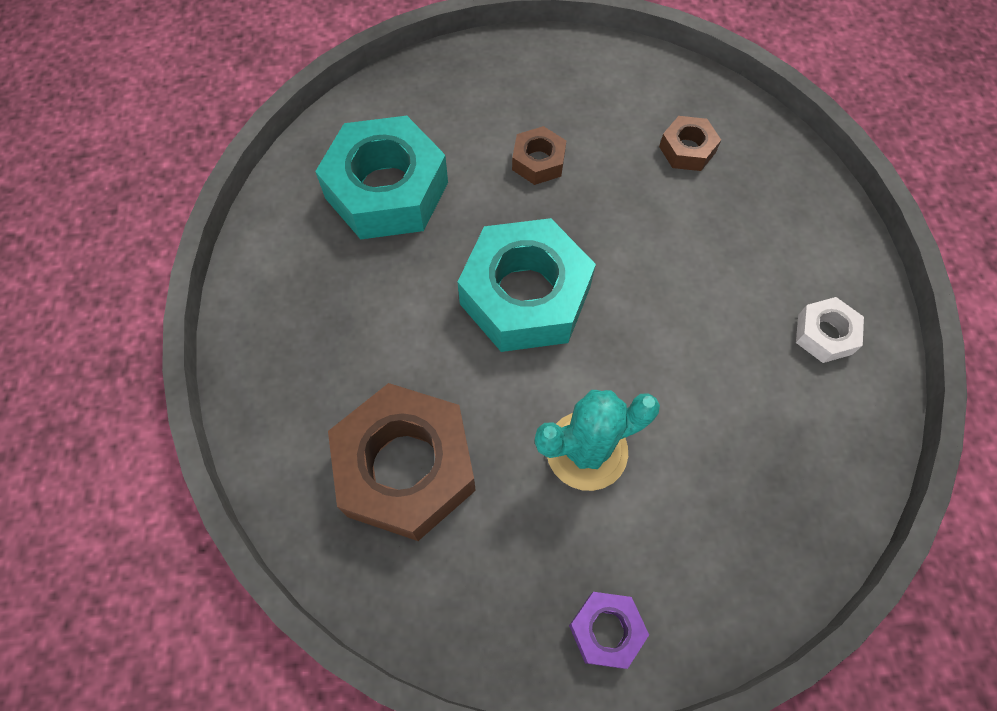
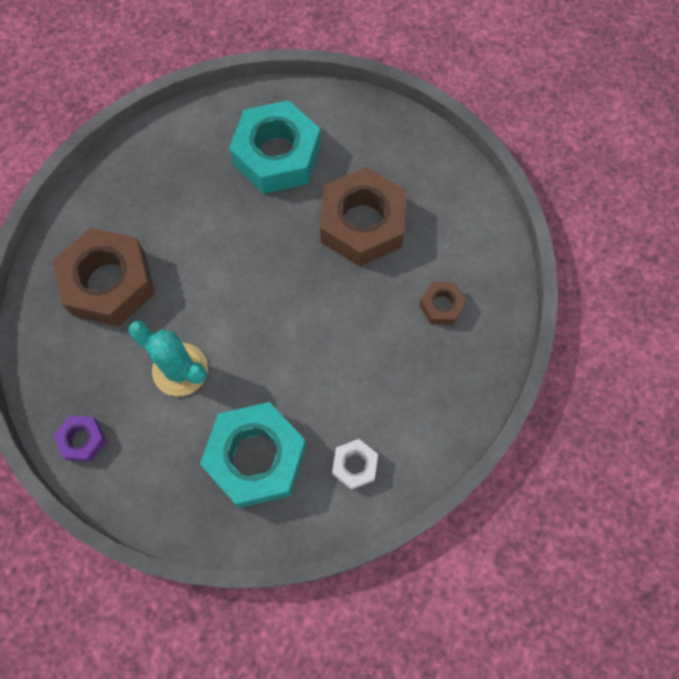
camera: 55 degrees right, 5 degrees up
(525, 295) = (258, 276): turquoise nut -> turquoise nut (256, 458)
(538, 161) = (362, 223): brown nut -> brown nut, size x2.12

